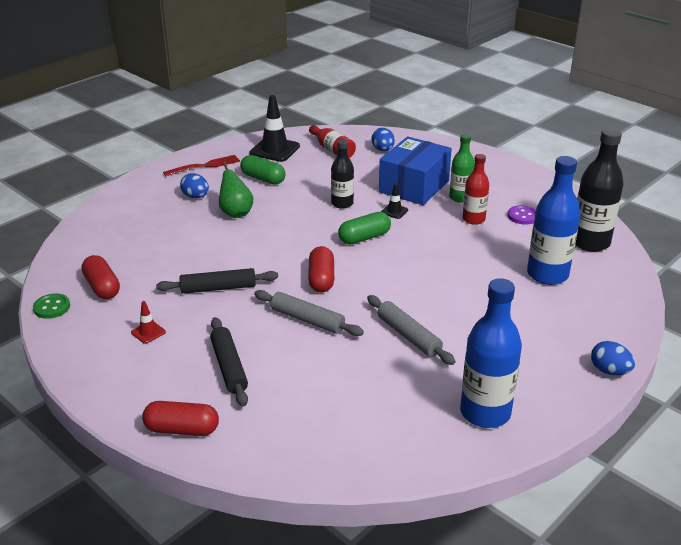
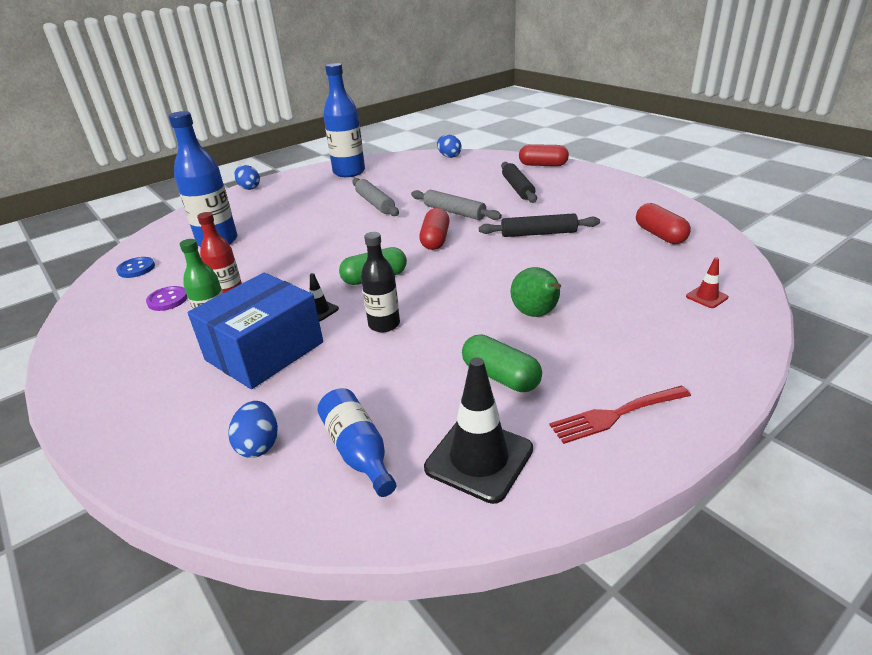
camera: 170 degrees left, 0 degrees up
(52, 307) = (697, 220): green button -> none
(148, 332) = (591, 205): red traffic cone -> red traffic cone (706, 297)
(196, 197) = (605, 343): blue egg -> blue egg (449, 156)
(332, 150) = (358, 451): red bottle -> blue bottle
(590, 242) = (136, 269): black bottle -> blue button

